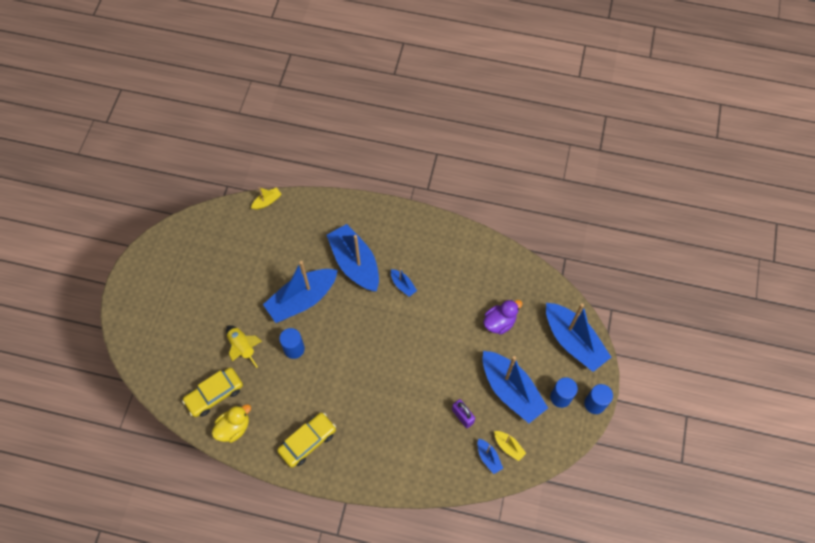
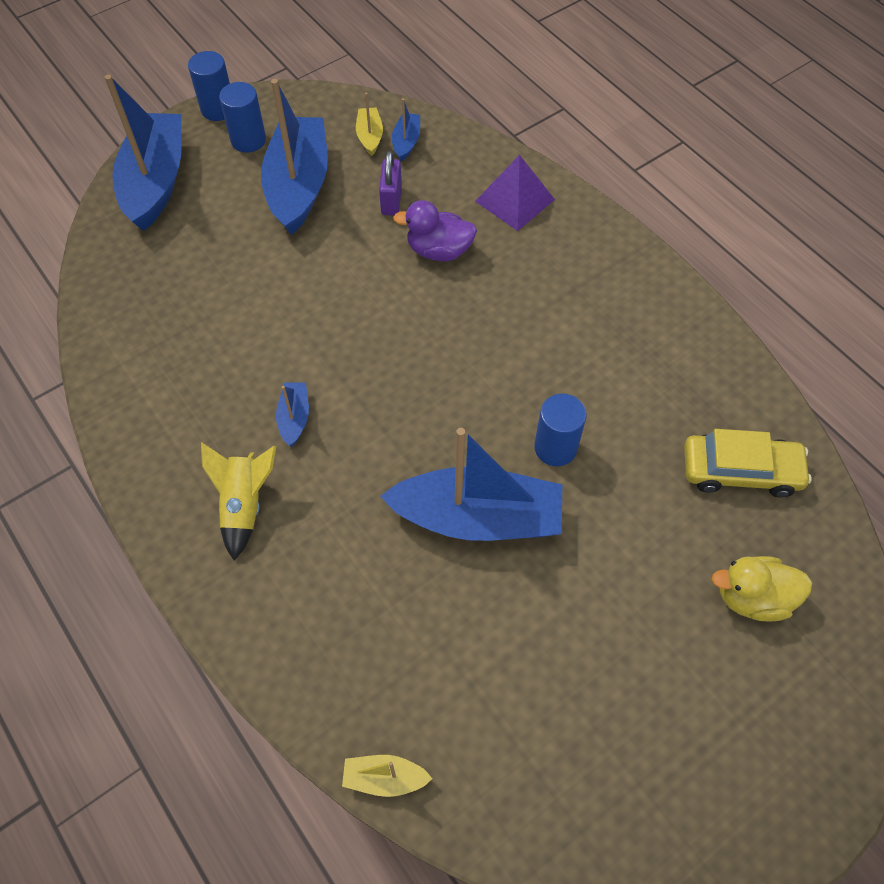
camera: 140 degrees left, 5 degrees down
(234, 427) = (737, 401): yellow duck -> yellow duck (752, 597)
(243, 347) = (642, 512): yellow rocket -> yellow rocket (244, 505)
(307, 441) = (633, 309): yellow car -> none
(355, 263) = (334, 512): blue boat -> none
(407, 463) = (515, 200): none -> purple pyramid
(499, 322) = (217, 267): purple duck -> purple duck (439, 250)

